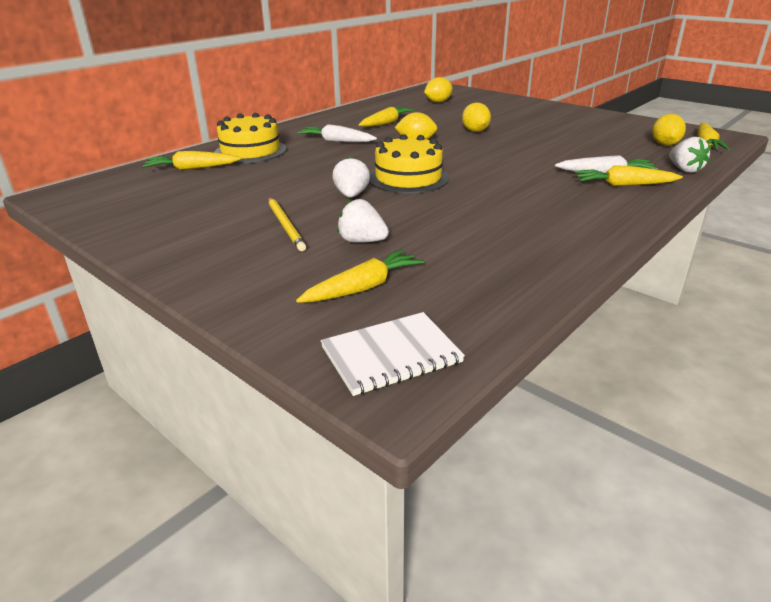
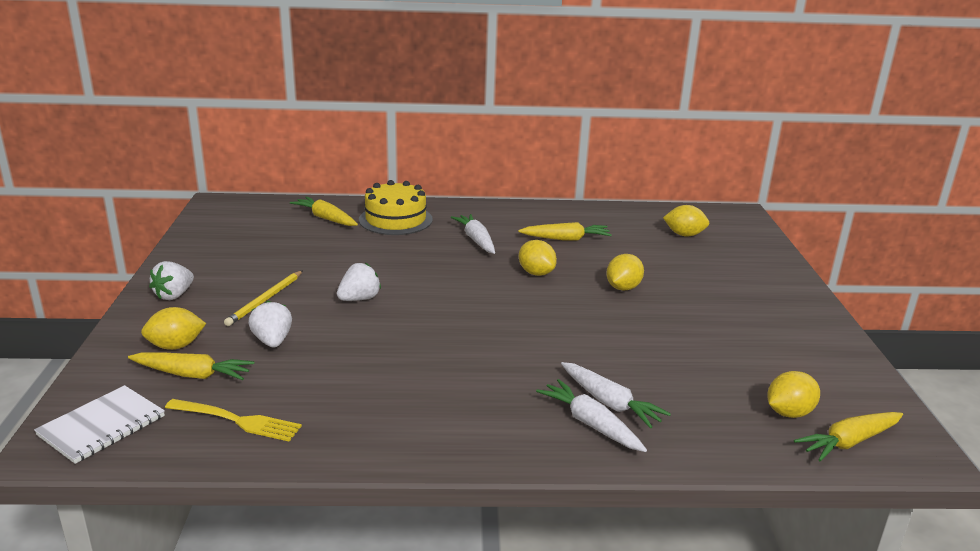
camera: 45 degrees right, 5 degrees down
(297, 282) = (176, 346): none -> yellow lemon
(391, 355) = (102, 426): white notebook -> white notebook turned 75 degrees counterclockwise
(408, 178) = (435, 306): yellow cake -> none
(471, 288) = (237, 420): none -> yellow fork
(624, 185) = (590, 424): yellow carrot -> white carrot
(684, 170) = (711, 451): white strawberry -> white strawberry (174, 295)

